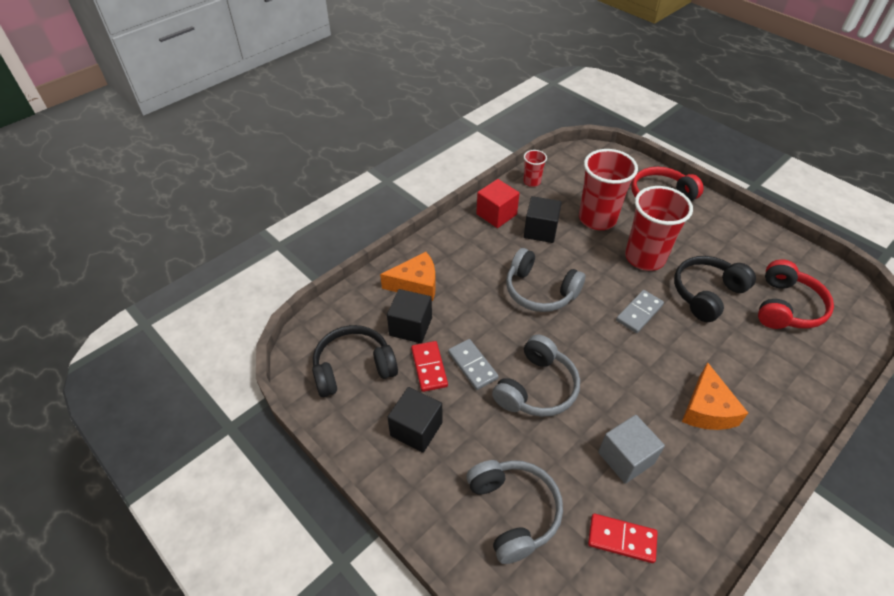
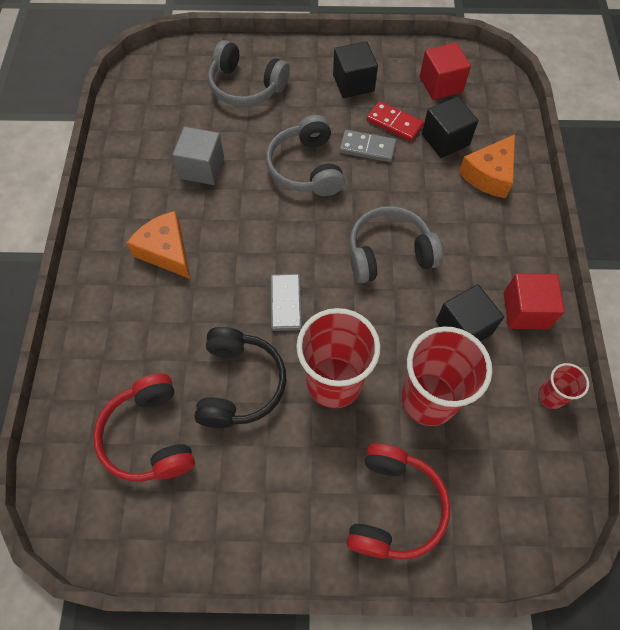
camera: 135 degrees right, 15 degrees up
(353, 368) = (441, 84): black headphones -> red cube
(621, 539) = (169, 119): red domino -> none

